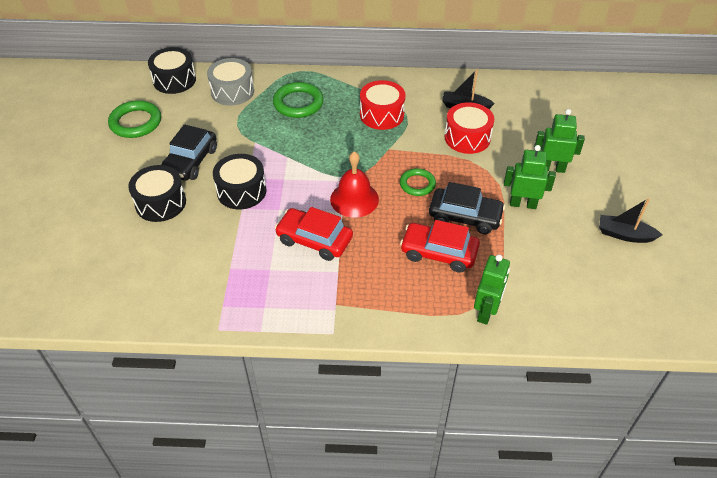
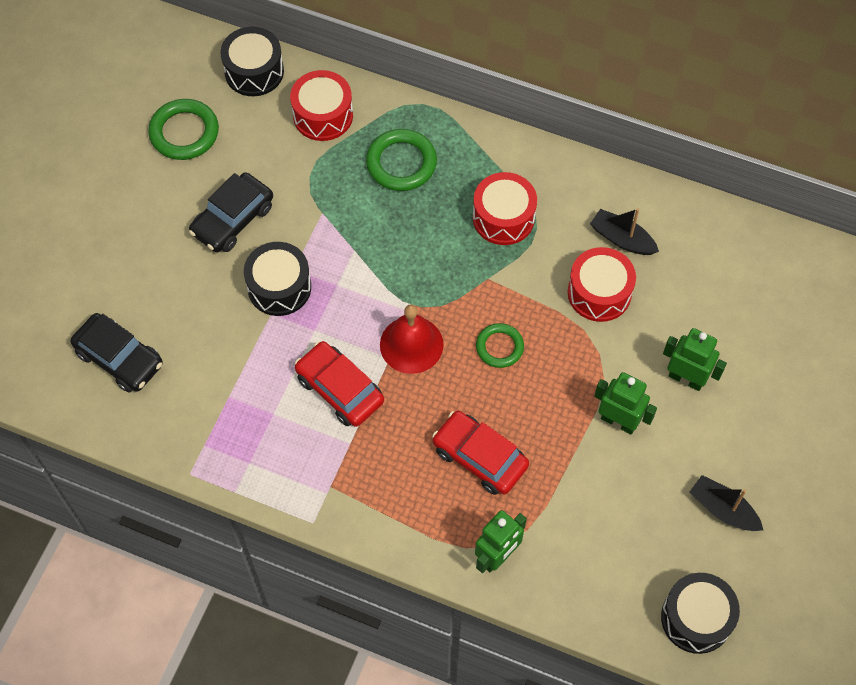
camera: 20 degrees right, 15 degrees up
(160, 203) = (178, 274): black drum -> black drum (696, 618)
(232, 91) = (323, 115): grey drum -> red drum
(465, 217) = (536, 416): black car -> black car (119, 358)

